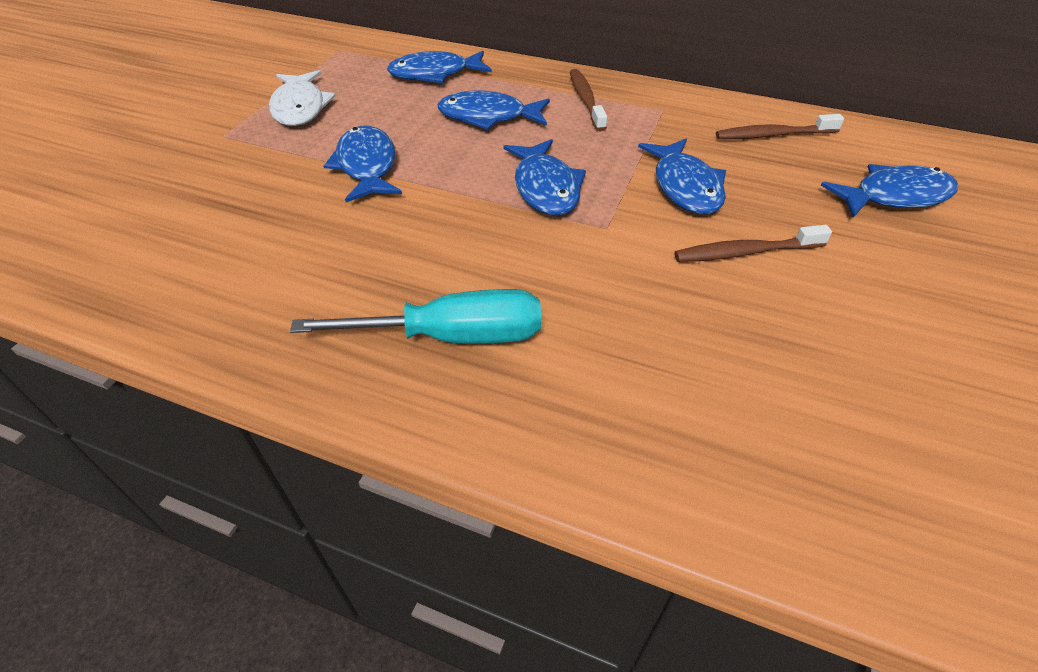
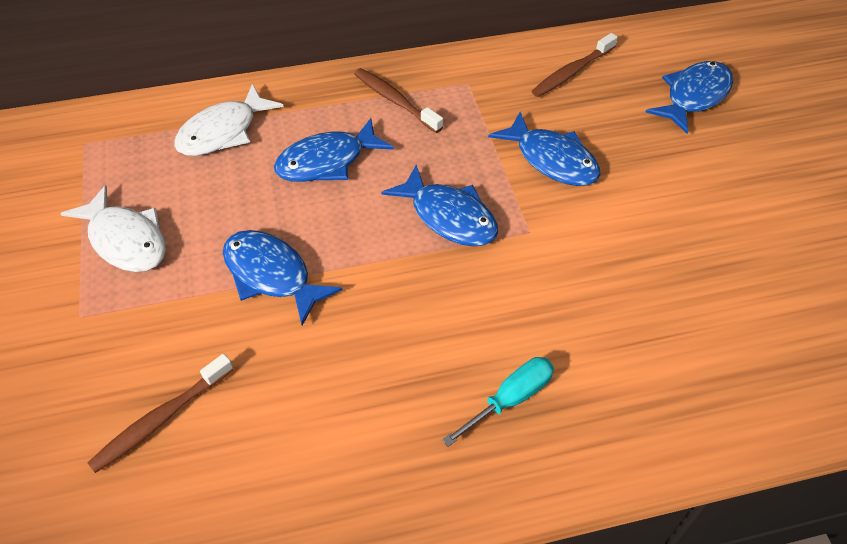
camera: 35 degrees left, 5 degrees up
(435, 74) = (223, 132): blue fish -> white fish
(451, 336) = (510, 399): turquoise screwdriver -> turquoise screwdriver, size x0.63
(746, 252) = (641, 202): brown toothbrush -> brown toothbrush (162, 418)

